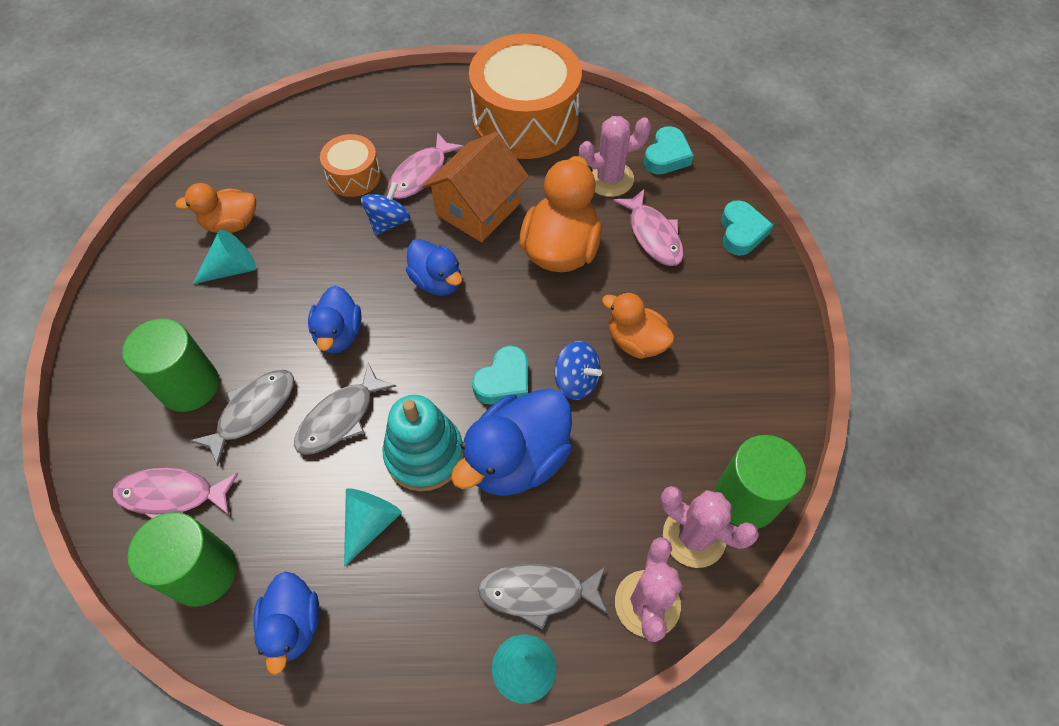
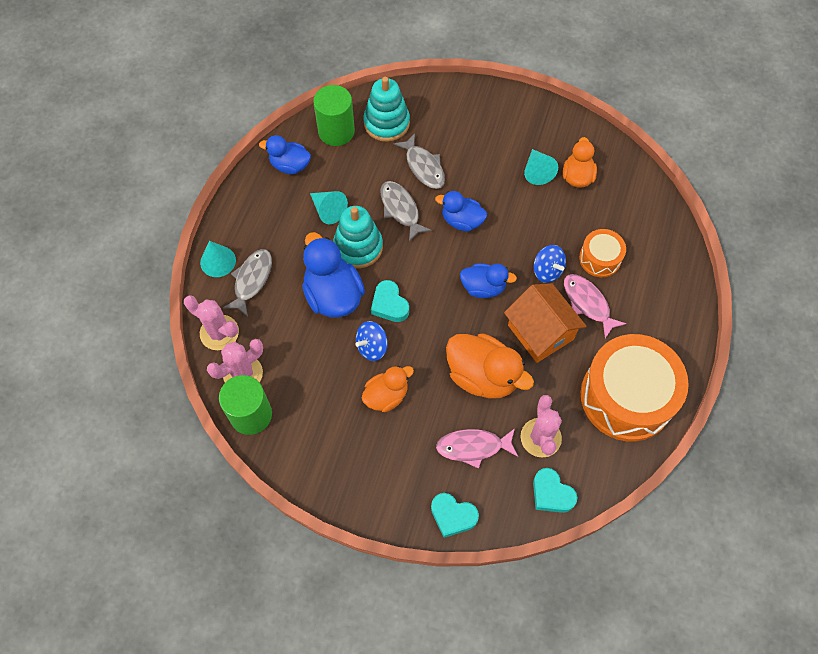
camera: 110 degrees right, 5 degrees up
(172, 495) = (386, 123): pink fish -> turquoise stacking toy
(189, 385) = (454, 138): green cylinder -> none
(437, 281) = (483, 287): blue duck -> blue duck turned 150 degrees counterclockwise

